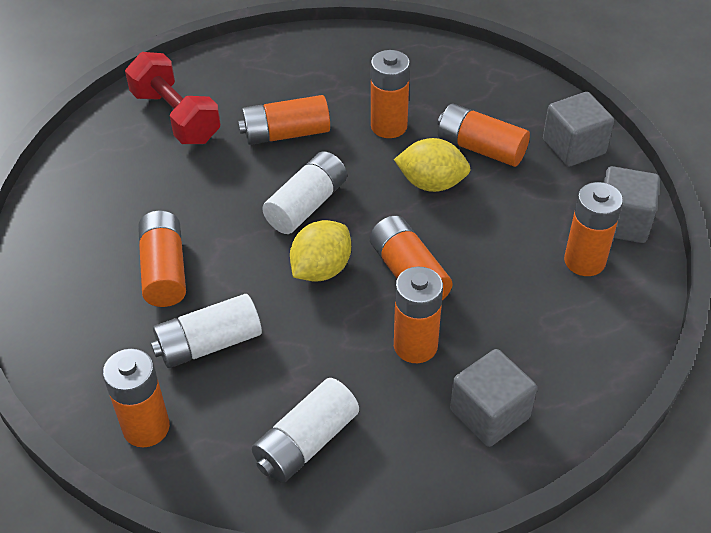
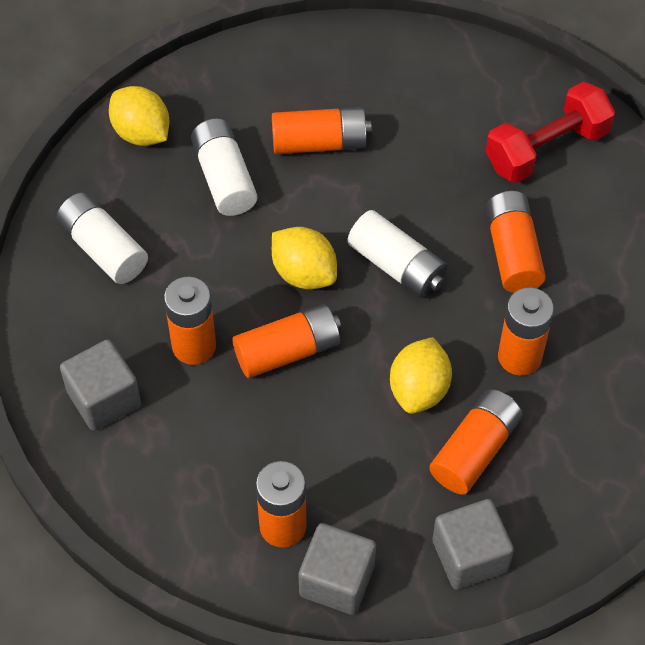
camera: 95 degrees right, 10 degrees up
(146, 427) = (141, 133): orange battery -> yellow lemon

